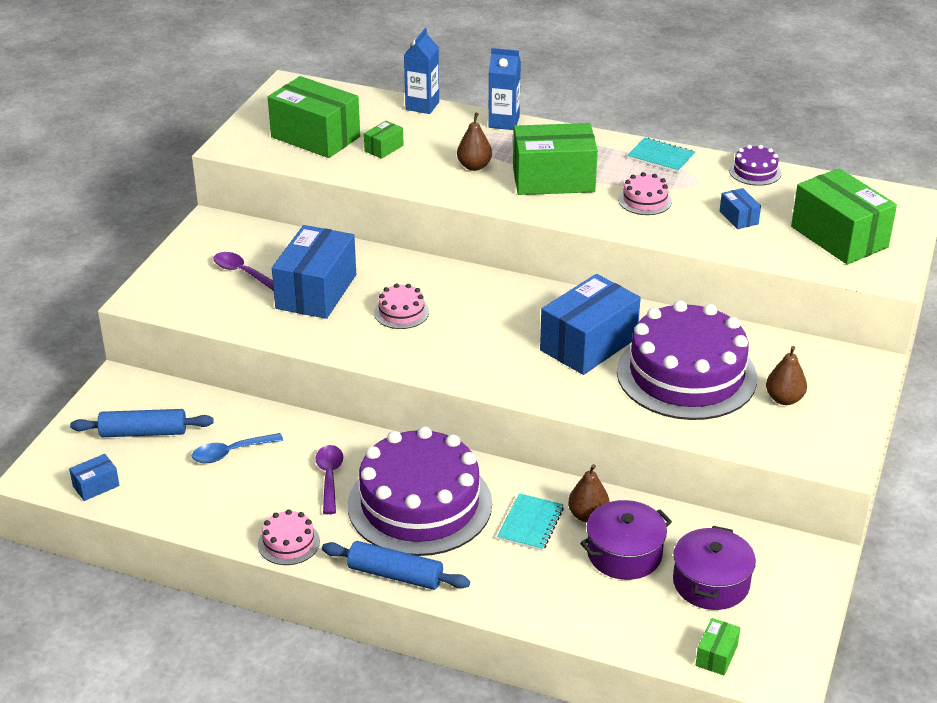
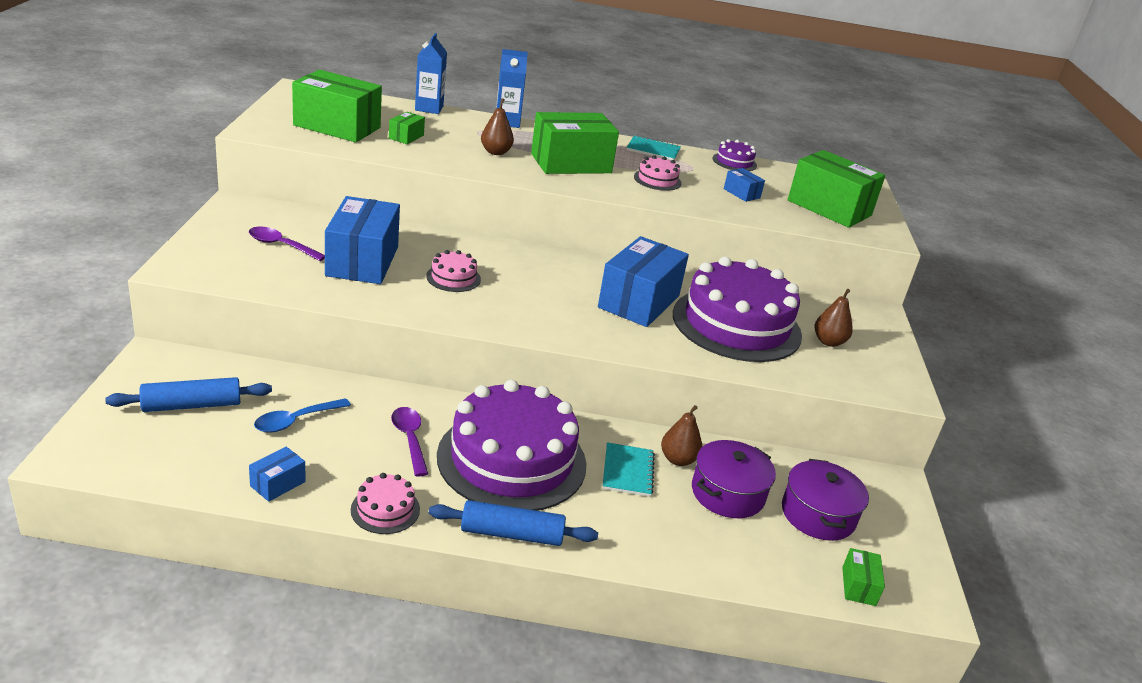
camera: 20 degrees left, 5 degrees down
(96, 486) = (145, 464): blue box -> blue box (278, 484)

